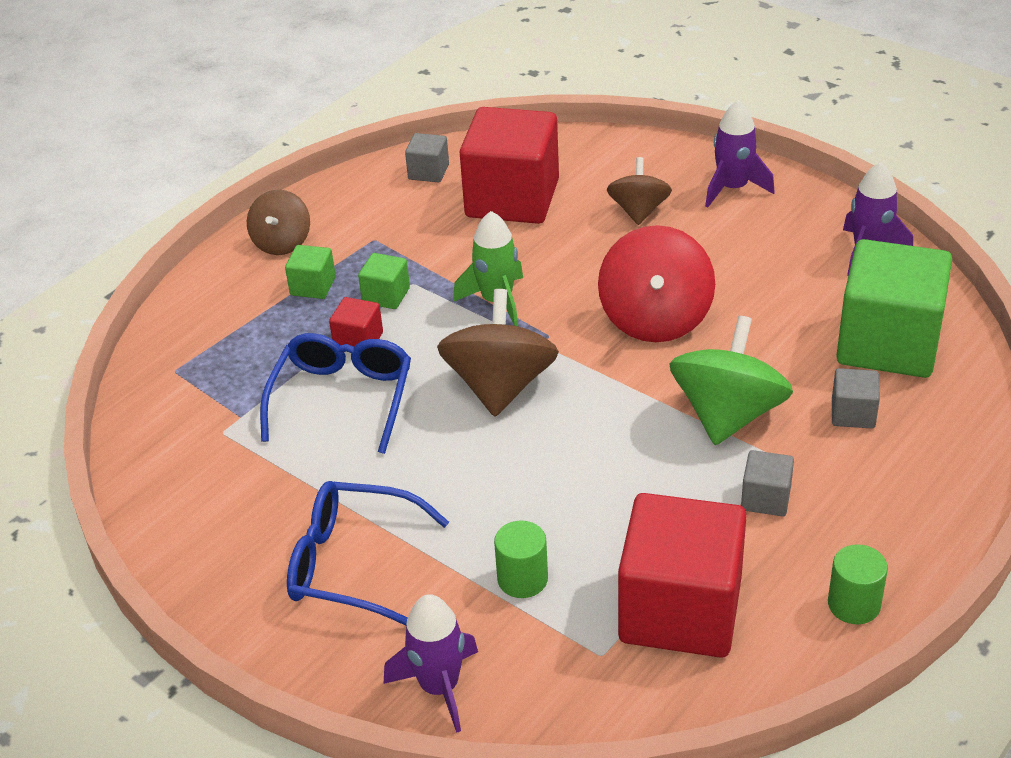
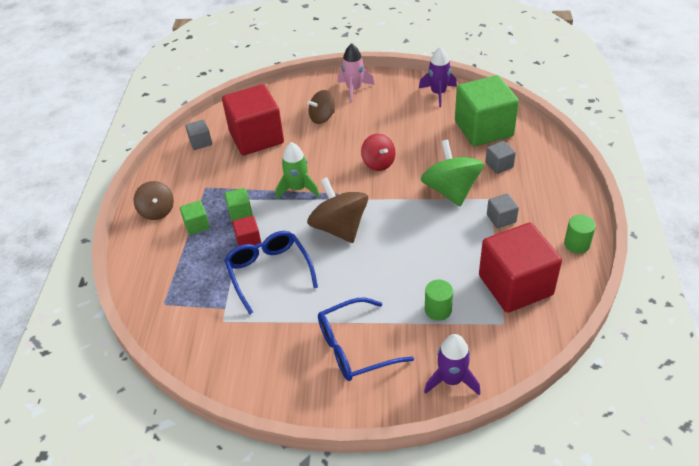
camera: 35 degrees left, 5 degrees up
(638, 211) = (322, 117): brown spinning top -> brown spinning top turned 90 degrees counterclockwise
(655, 318) = (378, 163): red spinning top -> red spinning top, size x0.61
(733, 188) = (354, 89): purple rocket -> pink rocket

